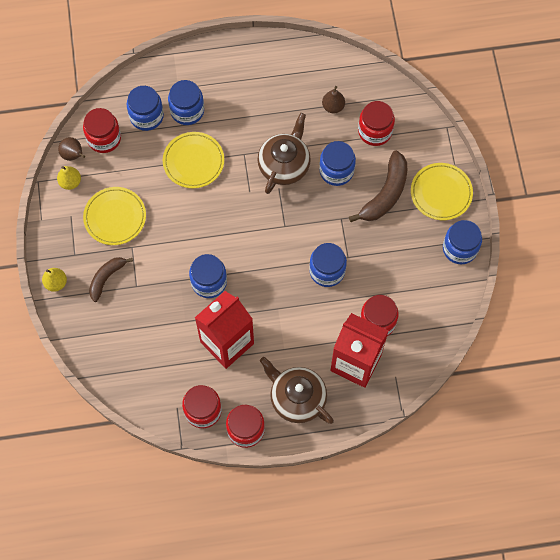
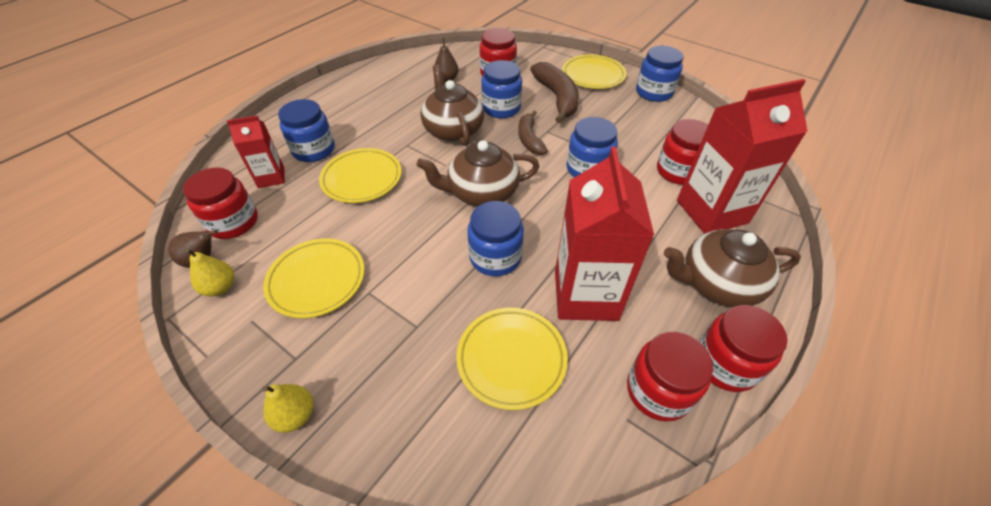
camera: 45 degrees left, 20 degrees down
(106, 278) = (368, 349): brown banana -> brown banana (529, 139)
(146, 116) = (271, 177): blue jar -> red carton
(160, 340) = (511, 359): none -> yellow plate
(247, 233) = (481, 193): none -> brown teapot

